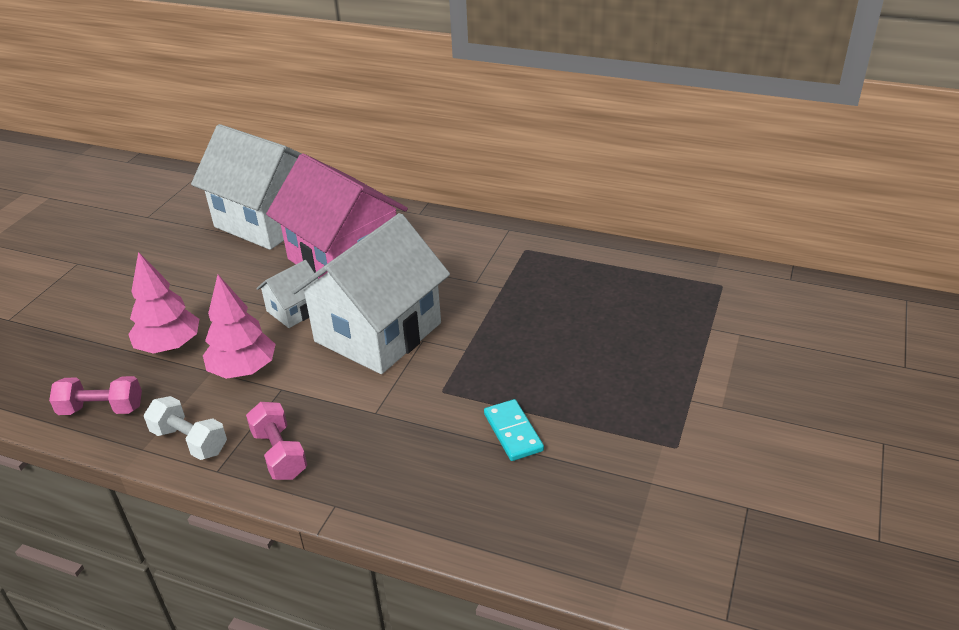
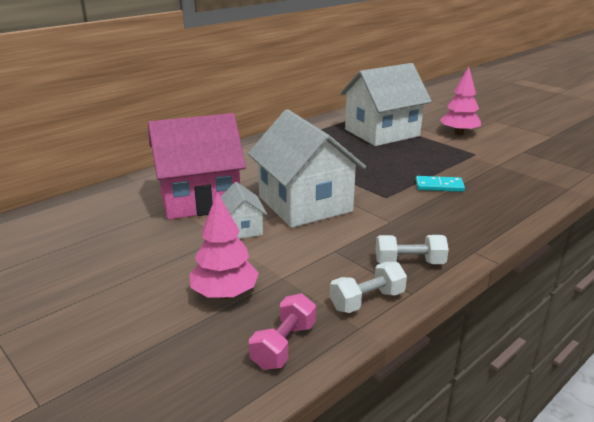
camera: 65 degrees left, 10 degrees down
(243, 370) = (296, 262): pink tree -> pink tree (458, 133)
(268, 220) = (96, 218): white house -> white house (382, 133)
(279, 454) = (409, 263): pink dumbbell -> white dumbbell

